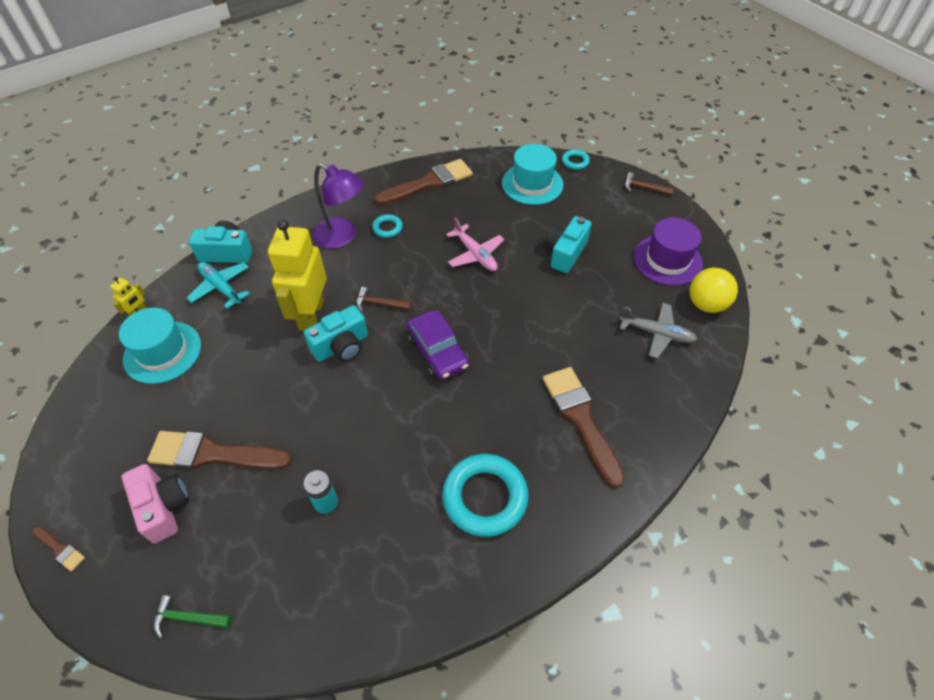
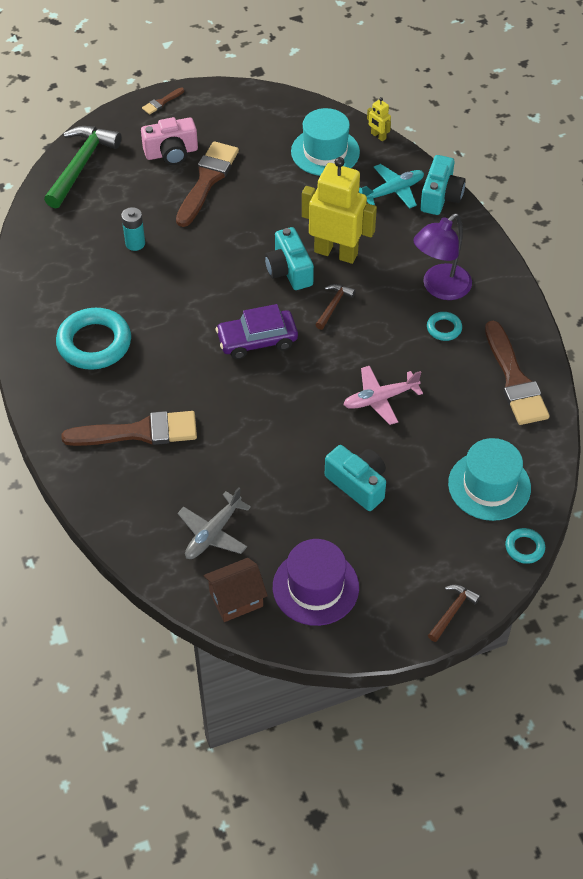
camera: 105 degrees right, 0 degrees up
(188, 618) = (81, 165): green hammer -> green hammer, size x2.03
(706, 304) = (236, 599): yellow ball -> brown house

